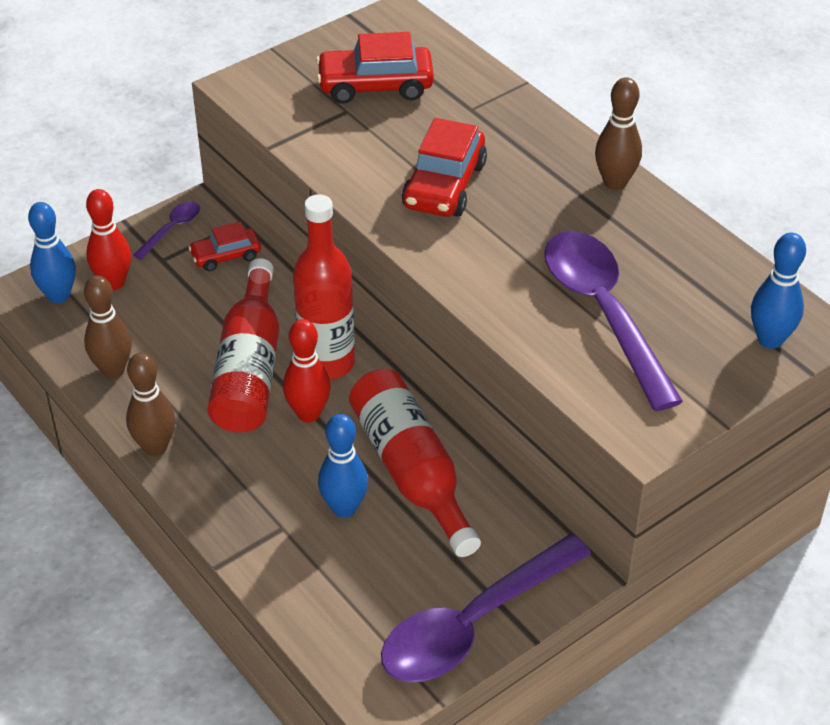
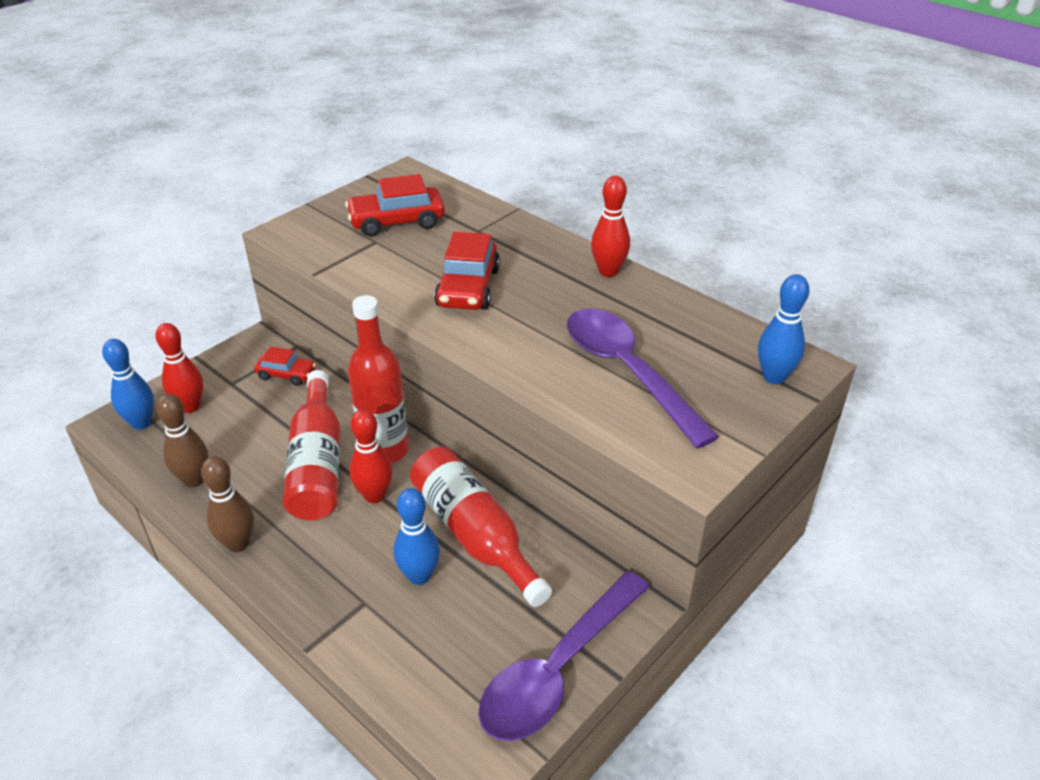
camera: 10 degrees left, 5 degrees down
(172, 229) = (238, 359): purple spoon -> none
(226, 256) = (286, 374): red car -> red car turned 135 degrees counterclockwise
(615, 182) = (608, 271): brown bowling pin -> red bowling pin

